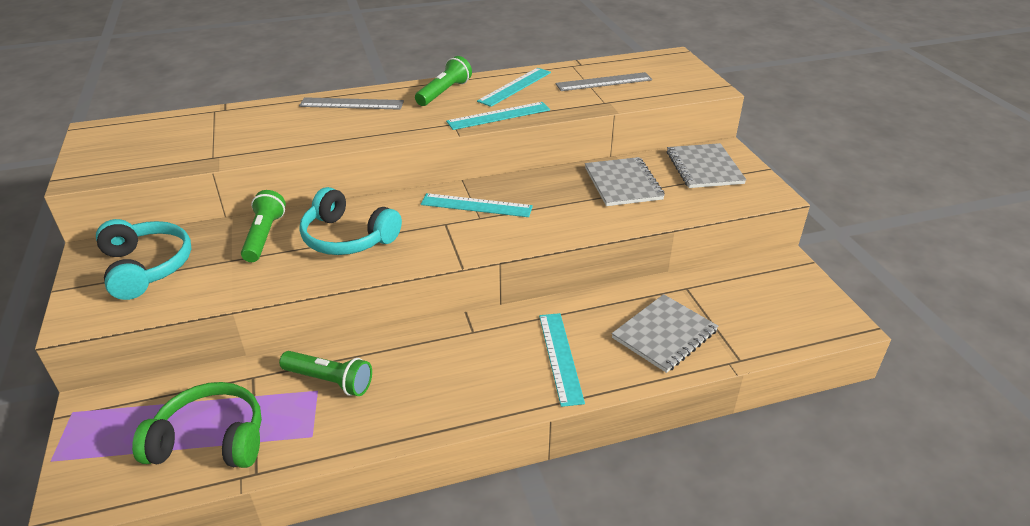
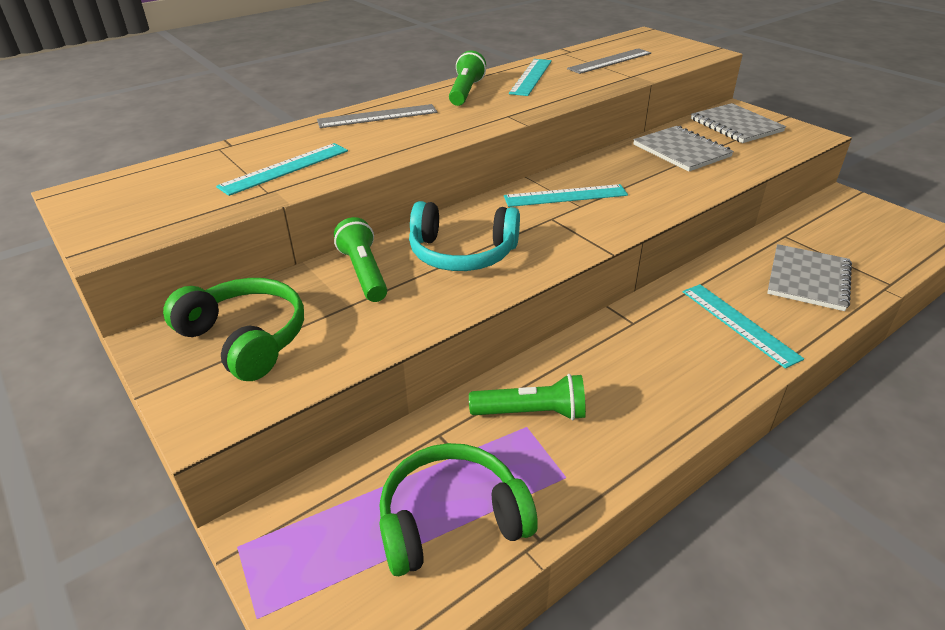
camera: 20 degrees left, 0 degrees up
(146, 267) = (246, 338): turquoise headphones -> green headphones
(498, 116) = (545, 102): turquoise ruler -> turquoise ruler (285, 168)

